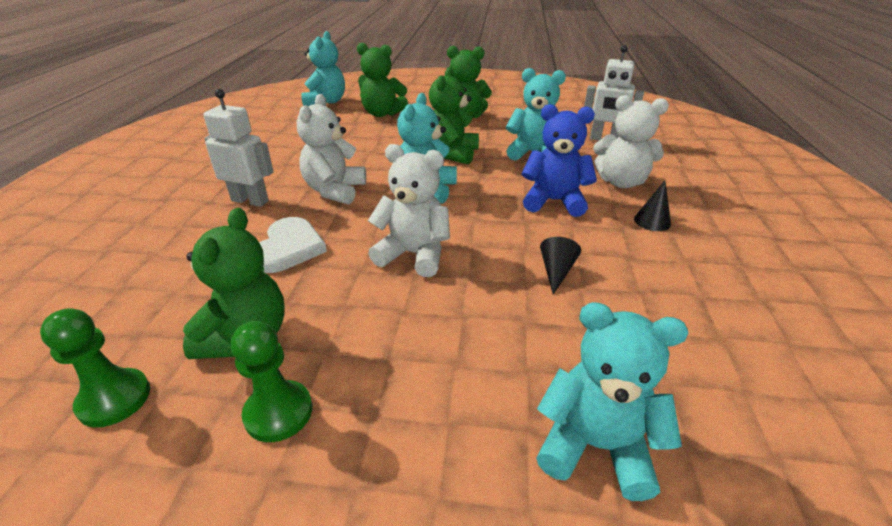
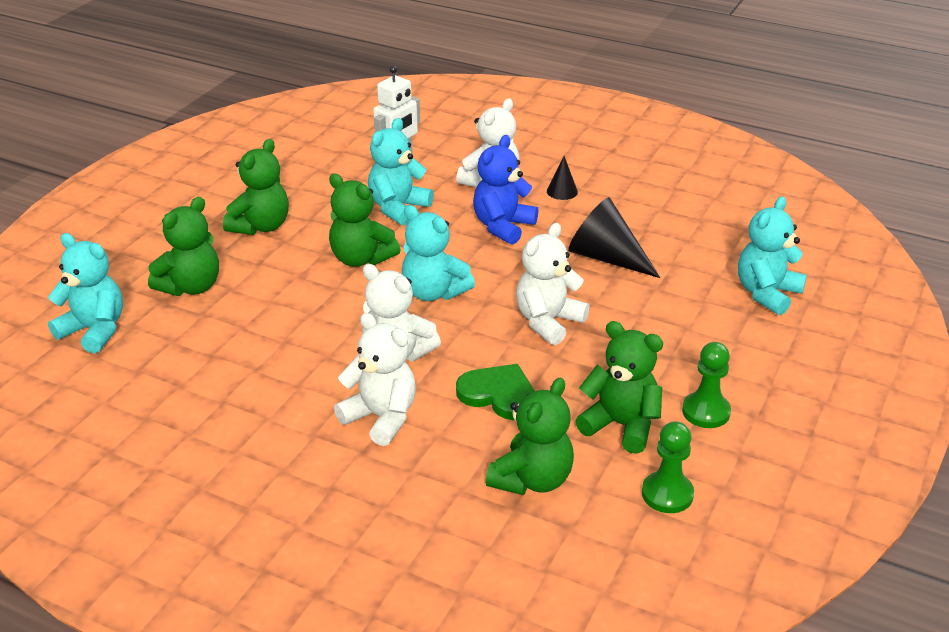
camera: 70 degrees left, 0 degrees up
(160, 290) = (532, 479): none -> green teddy bear
(250, 201) = (381, 417): white robot -> white teddy bear
(289, 248) = (499, 394): white heart -> green heart
(556, 271) = (606, 257): black cone -> black cone, size x1.97

